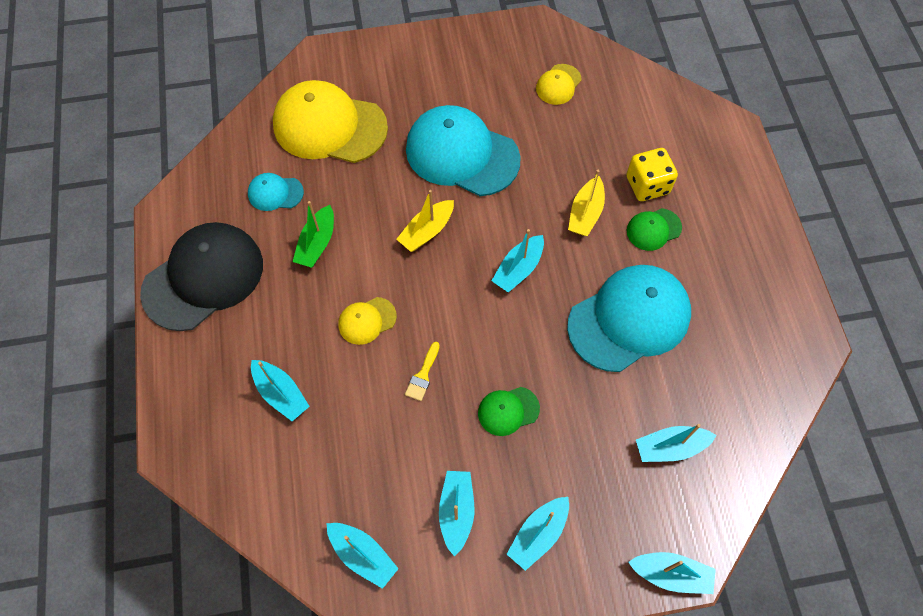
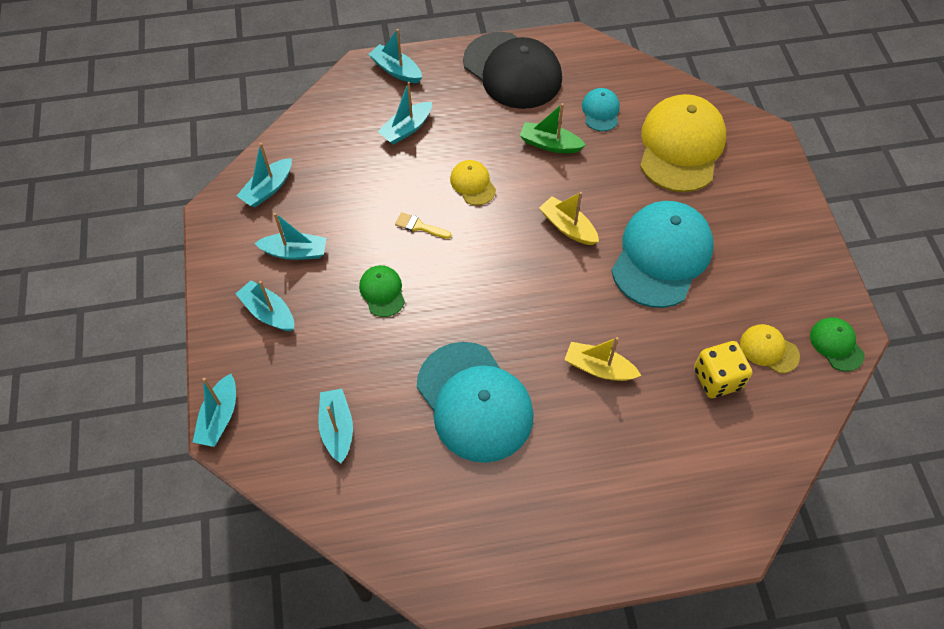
camera: 90 degrees right, 5 degrees down
(518, 269) = (529, 304): turquoise boat -> turquoise boat (396, 70)
(647, 185) = (641, 433): yellow dice -> yellow dice (717, 378)
(653, 229) = (583, 435): green cap -> green cap (836, 345)

